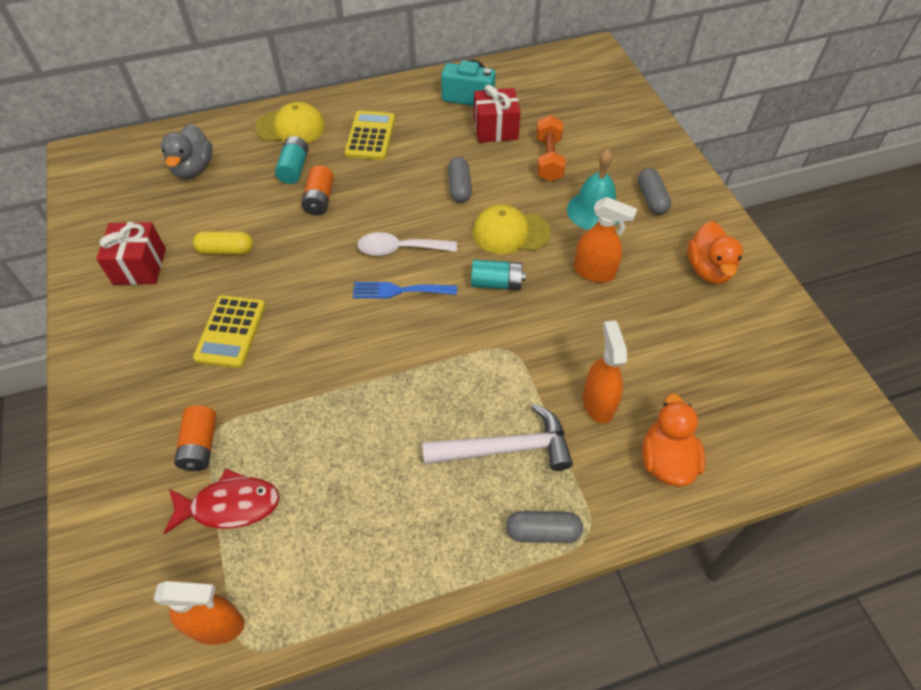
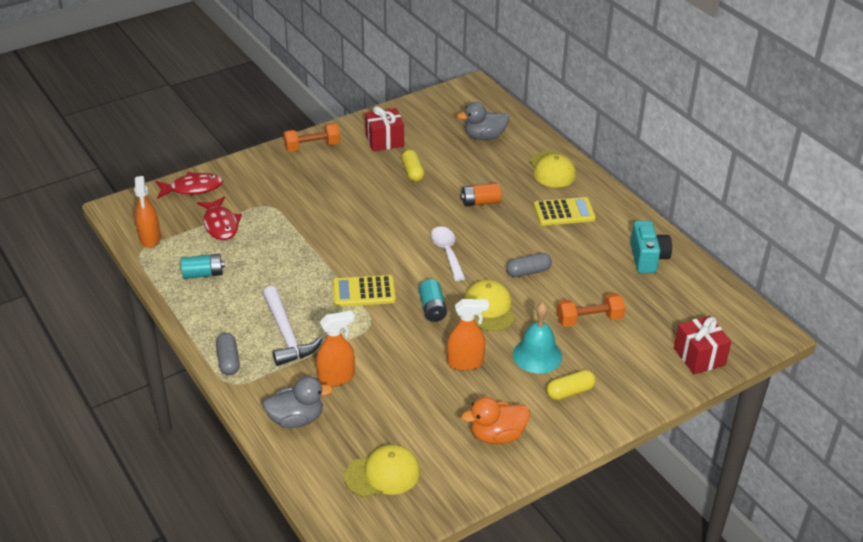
camera: 75 degrees right, 15 degrees down
(101, 352) = (312, 147): none -> orange dumbbell
(112, 539) = (192, 188): none -> red fish
(200, 445) = (257, 203): orange battery -> none
(230, 332) = (344, 192): yellow calculator -> yellow calculator (364, 292)
(294, 168) = (507, 182): turquoise battery -> turquoise battery (203, 274)
(399, 290) = (406, 259): blue fork -> none
(495, 129) = (612, 281): red gift -> red gift (699, 356)
(594, 272) = (465, 363): orange spray bottle -> orange spray bottle turned 105 degrees counterclockwise
(651, 199) = (570, 392): grey capsule -> yellow capsule
(666, 460) = (296, 419): orange duck -> grey duck
(761, 383) = (382, 474): none -> yellow cap

